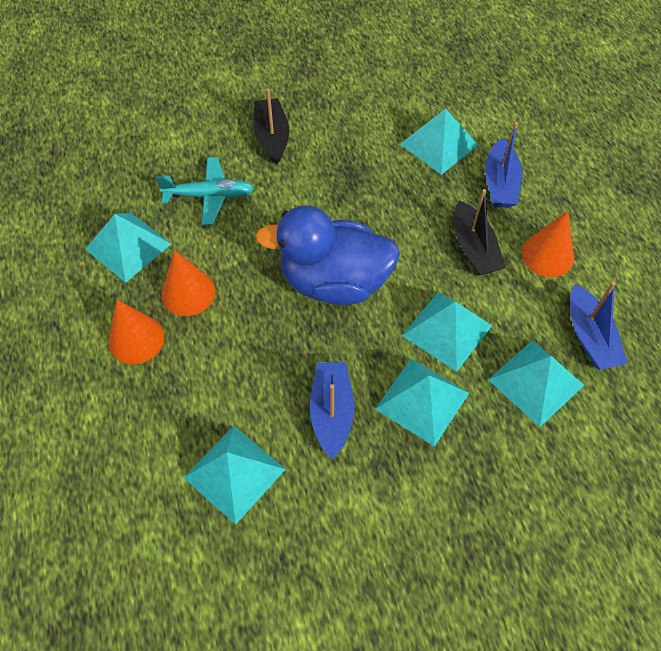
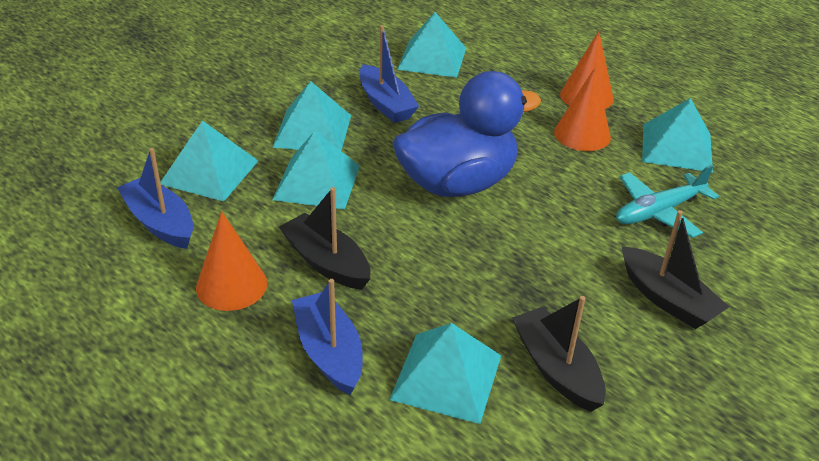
camera: 150 degrees right, 20 degrees down
(374, 125) = (556, 369): none -> black boat

